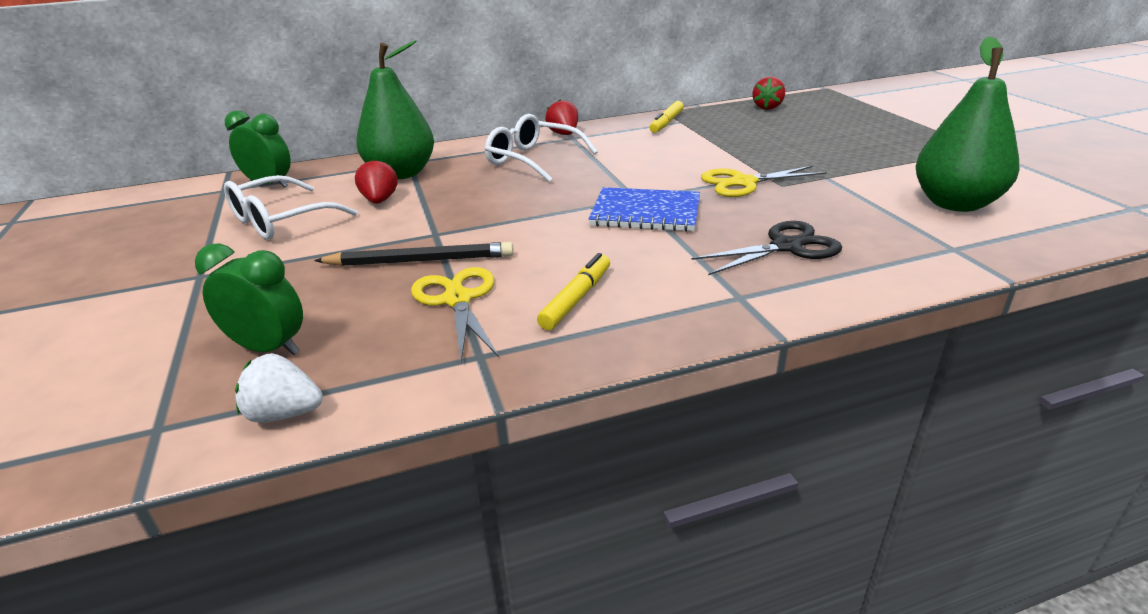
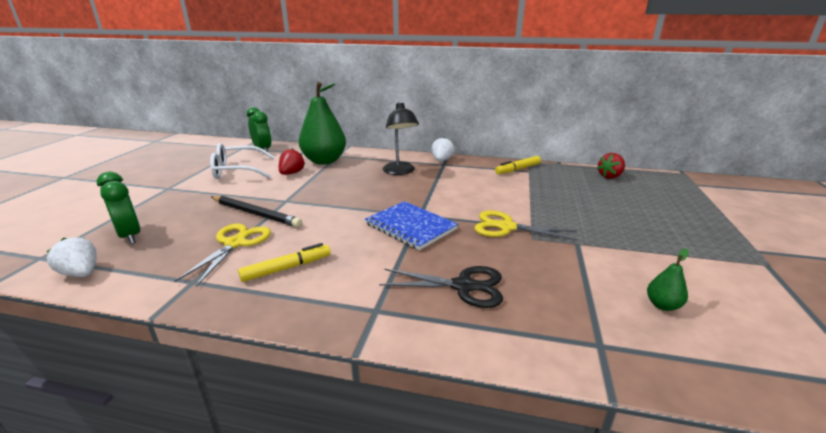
camera: 30 degrees right, 5 degrees down
(532, 160) = (400, 172): white glasses -> black lamp
(564, 134) = (442, 160): red strawberry -> white strawberry
(955, 204) = (662, 305): green pear -> green pear, size x0.41

